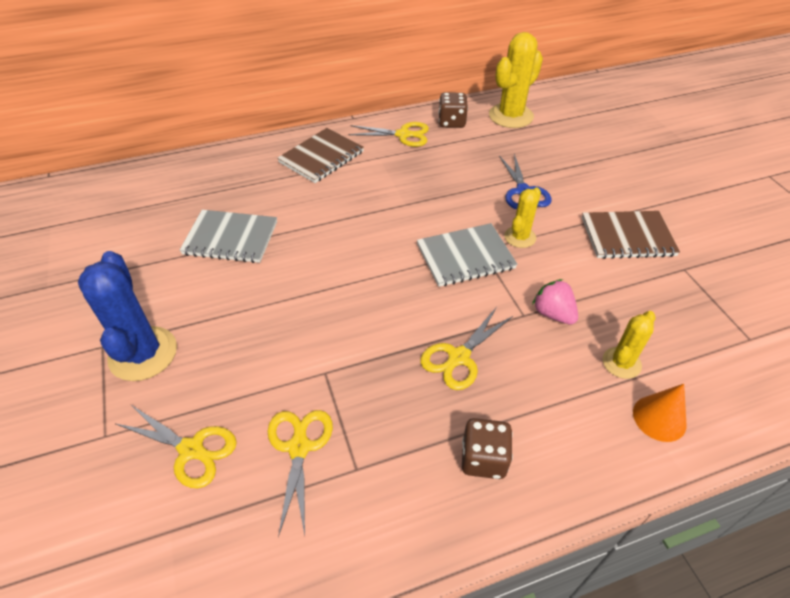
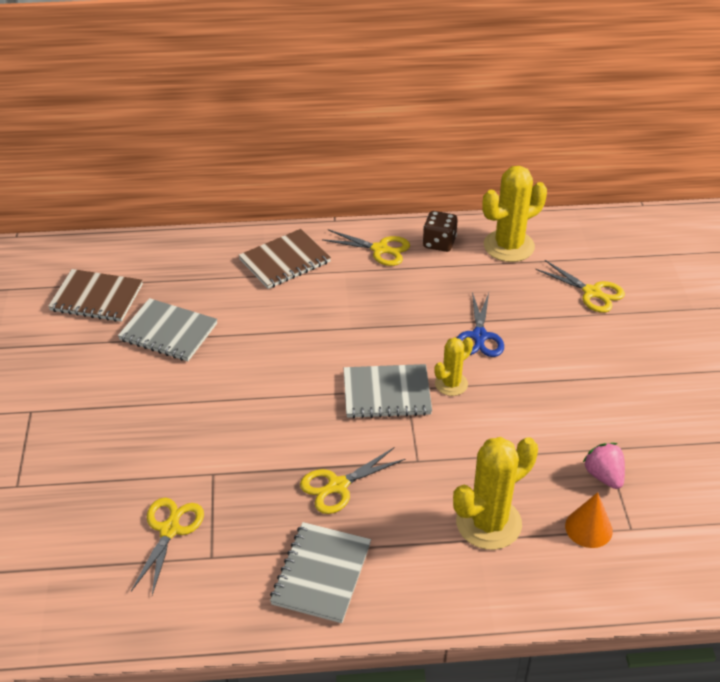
camera: 15 degrees right, 5 degrees down
(143, 354) = (63, 425): blue cactus -> none
(191, 449) = (82, 512): yellow scissors -> yellow scissors (592, 292)
(483, 459) = (321, 574): brown dice -> grey notebook
(553, 313) = (446, 465): pink strawberry -> pink strawberry (603, 476)
(621, 363) = (488, 523): yellow cactus -> yellow cactus, size x1.76
(627, 237) = (564, 405): brown notebook -> brown notebook (96, 298)
(659, 418) = (497, 577): orange cone -> orange cone (588, 528)

